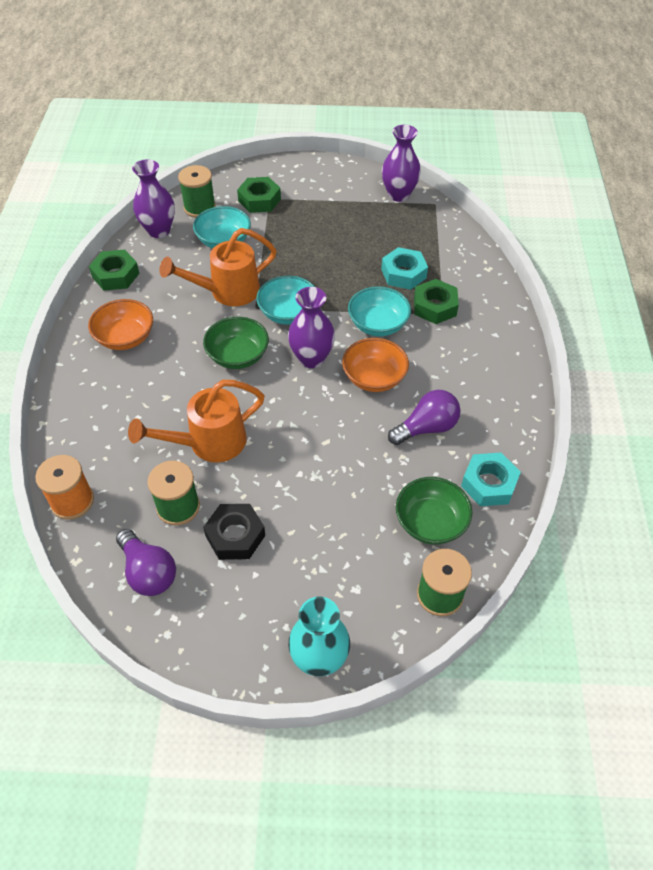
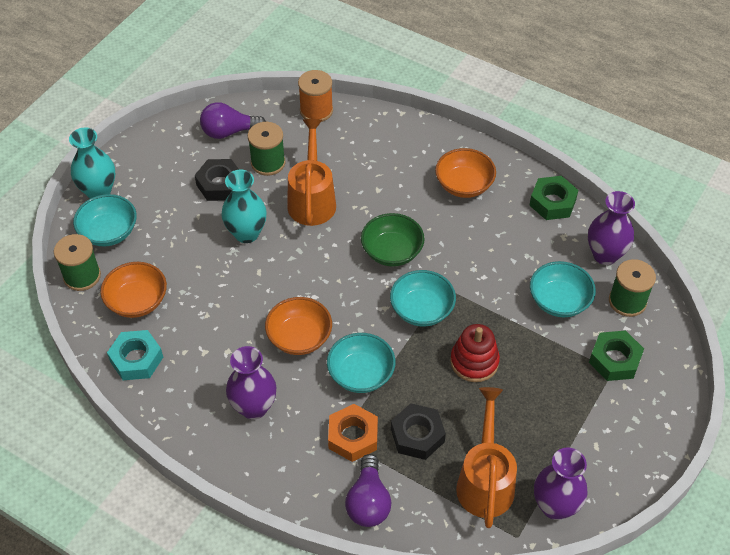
camera: 120 degrees right, 0 degrees up
(228, 291) = (480, 276): orange watering can -> orange watering can (485, 481)
(286, 475) = (246, 233): none -> turquoise vase
(311, 358) = (353, 302): purple vase -> purple vase (254, 407)
(315, 267) = (474, 362): none -> red stacking toy
(368, 607) = (109, 232): none -> turquoise bowl
(403, 273) = (417, 435): turquoise nut -> black nut
(426, 428) = (220, 347): purple light bulb -> purple light bulb (368, 502)
(430, 522) = (137, 301): green bowl -> orange bowl
(434, 306) = (353, 436): green nut -> orange nut

